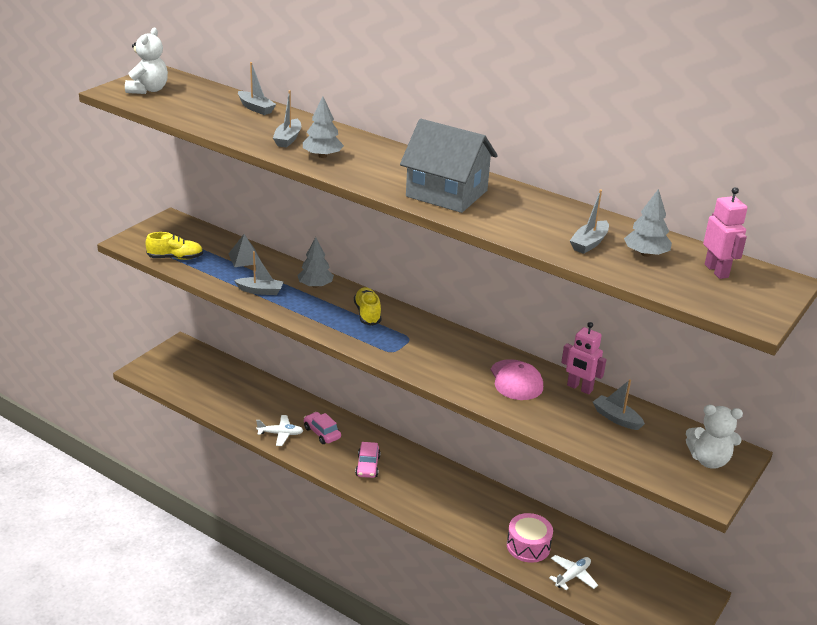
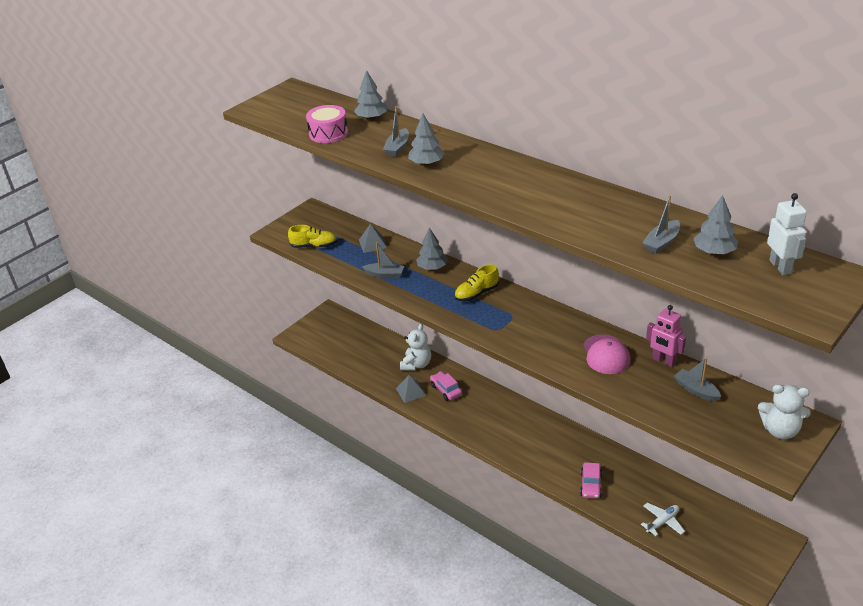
camera: 10 degrees right, 5 degrees up
(148, 90) = (281, 105): white teddy bear -> white teddy bear (416, 364)
(256, 108) = (371, 118): grey boat -> grey tree
(280, 434) = (410, 392): white plane -> grey pyramid
(367, 314) = (476, 293): yellow shoe -> yellow shoe turned 120 degrees counterclockwise
(367, 466) = (484, 420): pink car -> pink car (591, 485)
(446, 193) = (534, 196): grey house -> none
(528, 546) = (623, 494): pink drum -> pink drum (328, 133)
(716, 271) = (780, 267): pink robot -> white robot

